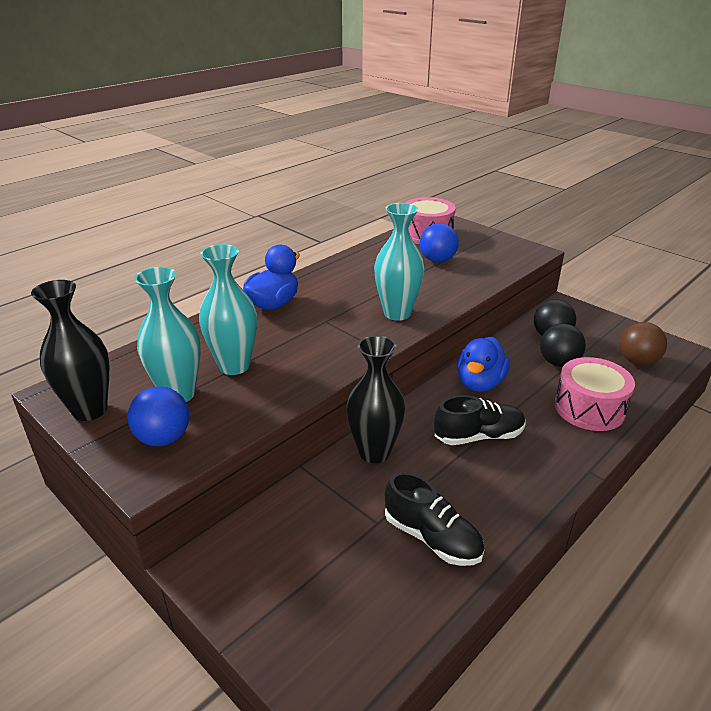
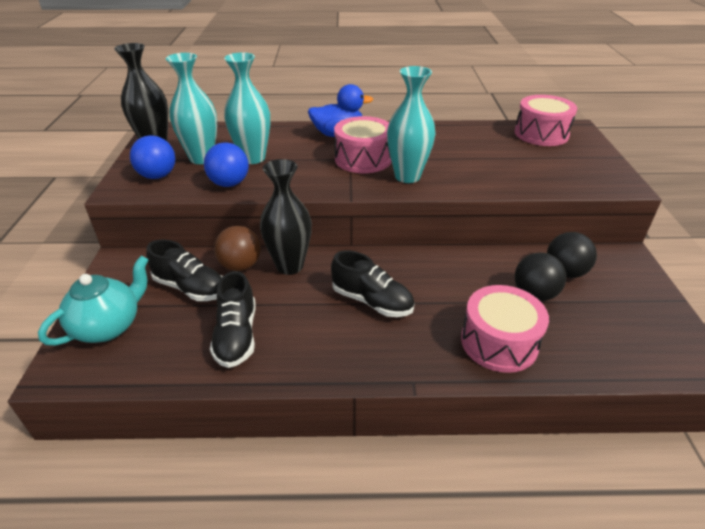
camera: 45 degrees right, 5 degrees up
(307, 627) = (108, 326): none -> turquoise teapot
(322, 533) = (190, 288): none -> black shoe
(337, 316) = (363, 159): none -> pink drum
(437, 260) = (512, 155): blue ball -> blue ball (229, 184)
(480, 383) = (436, 269): blue duck -> none
(637, 361) = (624, 340): brown ball -> brown ball (240, 265)

